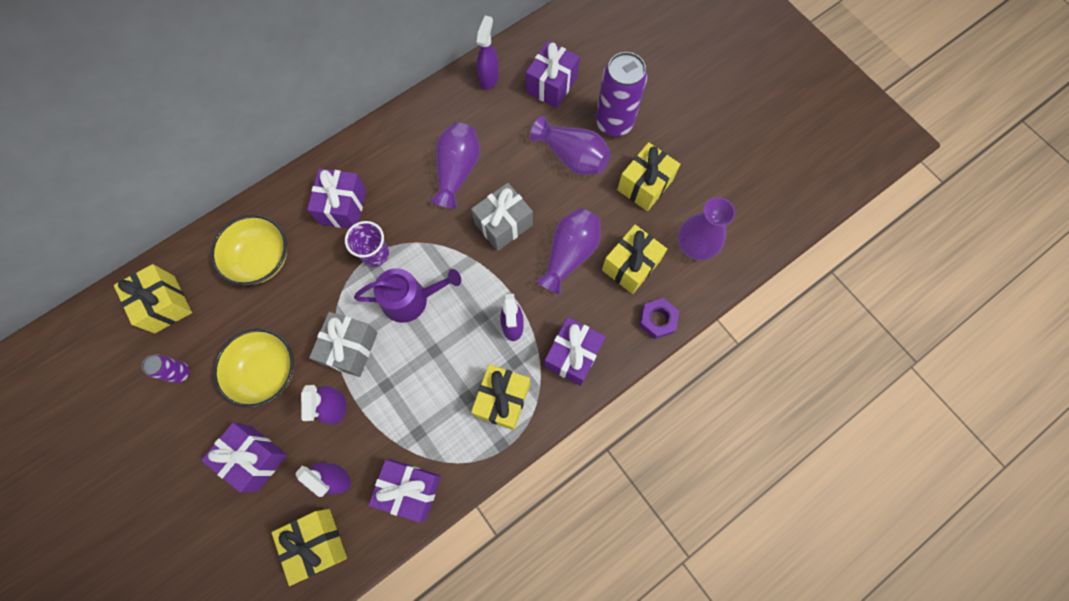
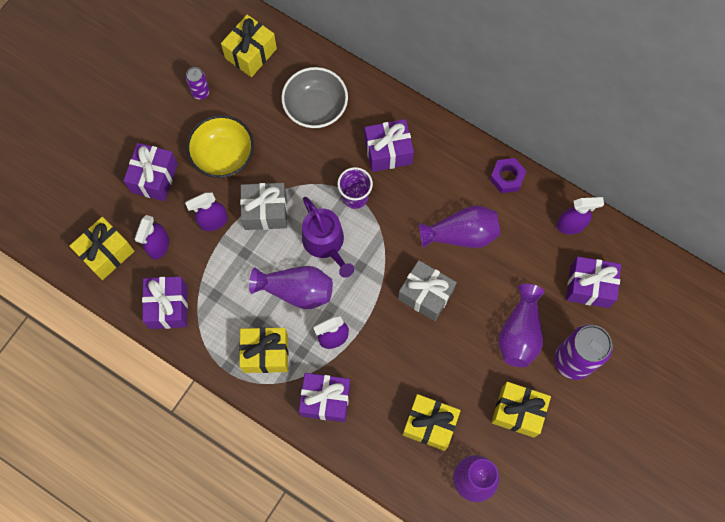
camera: 70 degrees right, 0 degrees up
(261, 259) = (315, 108): yellow bowl -> grey bowl
(569, 254) = (419, 364): purple vase -> purple vase (296, 290)
(657, 320) = (385, 466): purple nut -> purple nut (507, 177)

